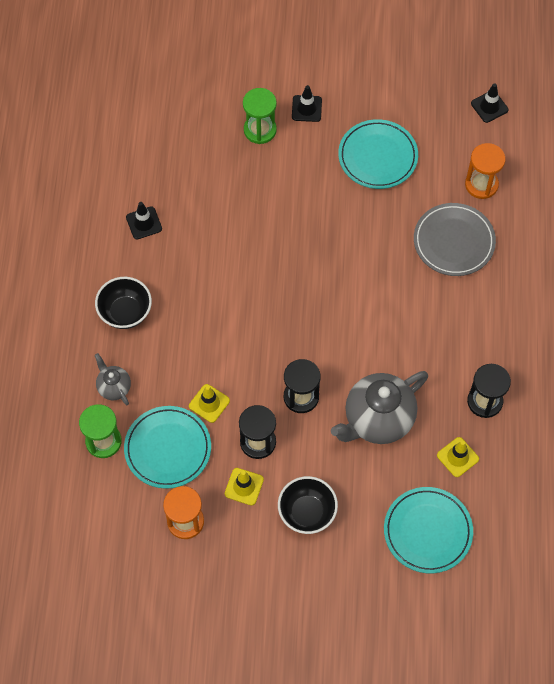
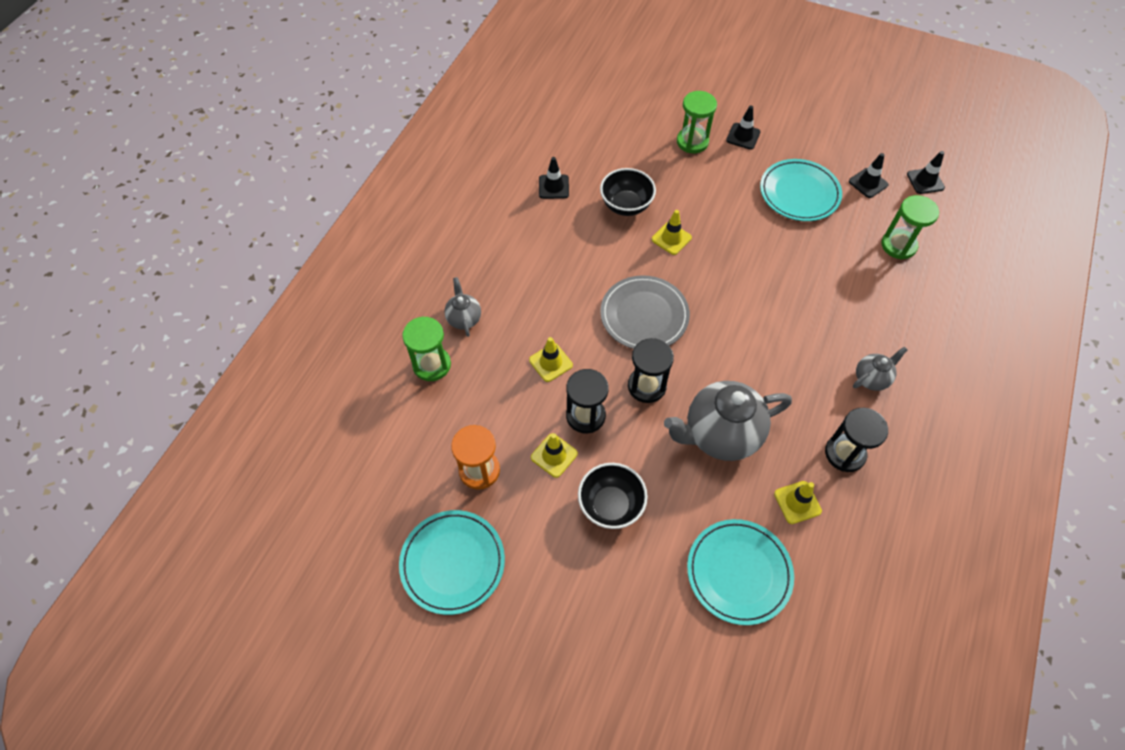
camera: 20 degrees right, 5 degrees down
(125, 312) = (504, 256): black bowl -> black bowl (626, 205)
(168, 448) = (491, 392): turquoise plate -> turquoise plate (453, 563)
(274, 243) = (671, 238): none -> yellow traffic cone
(438, 125) = (868, 183): none -> black traffic cone
(454, 242) = (855, 288): grey plate -> grey plate (644, 315)
(481, 184) = (898, 245): orange hourglass -> green hourglass
(489, 325) = (871, 378): none -> grey teapot

